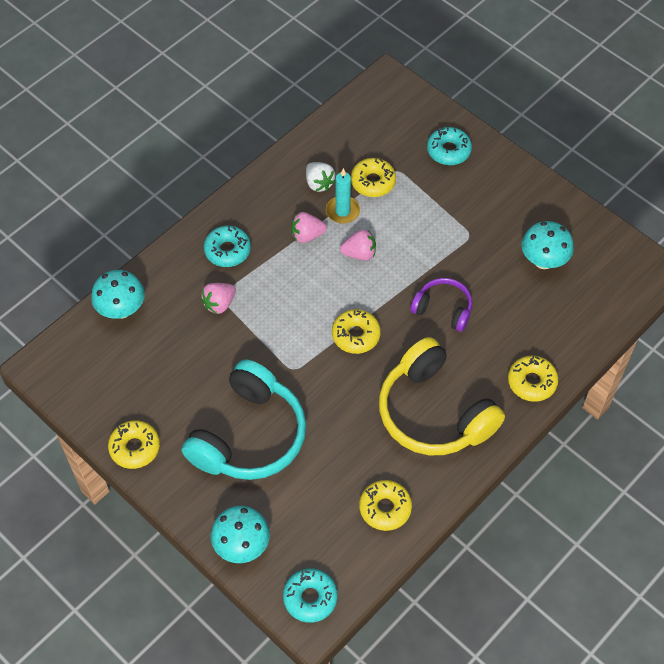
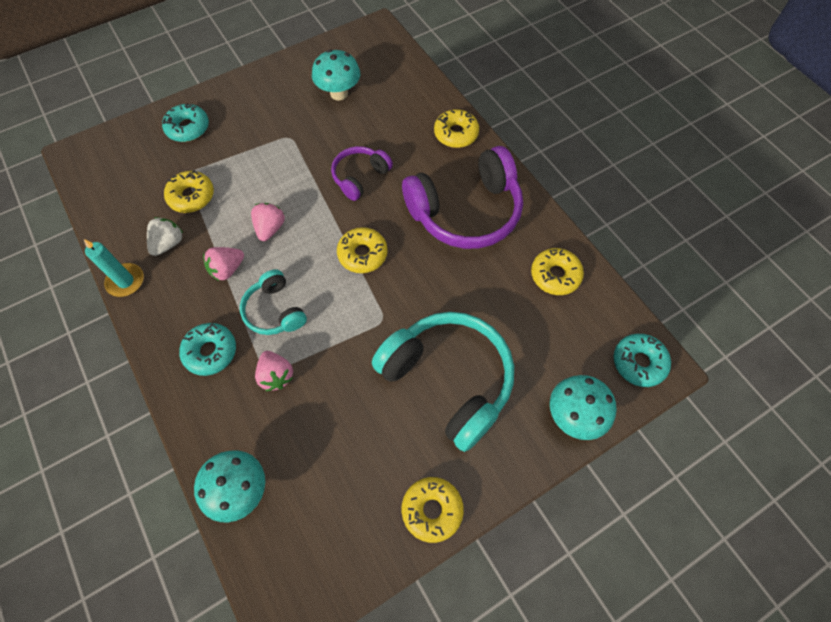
camera: 75 degrees left, 5 degrees up
(278, 284) = (275, 311): none -> turquoise headphones
(307, 235) = (227, 269): pink strawberry -> pink strawberry turned 45 degrees clockwise
(319, 183) = (168, 243): white strawberry -> white strawberry turned 45 degrees counterclockwise
(342, 211) = (213, 230): turquoise candle -> turquoise candle (125, 281)
(434, 412) = (466, 211): yellow headphones -> purple headphones

